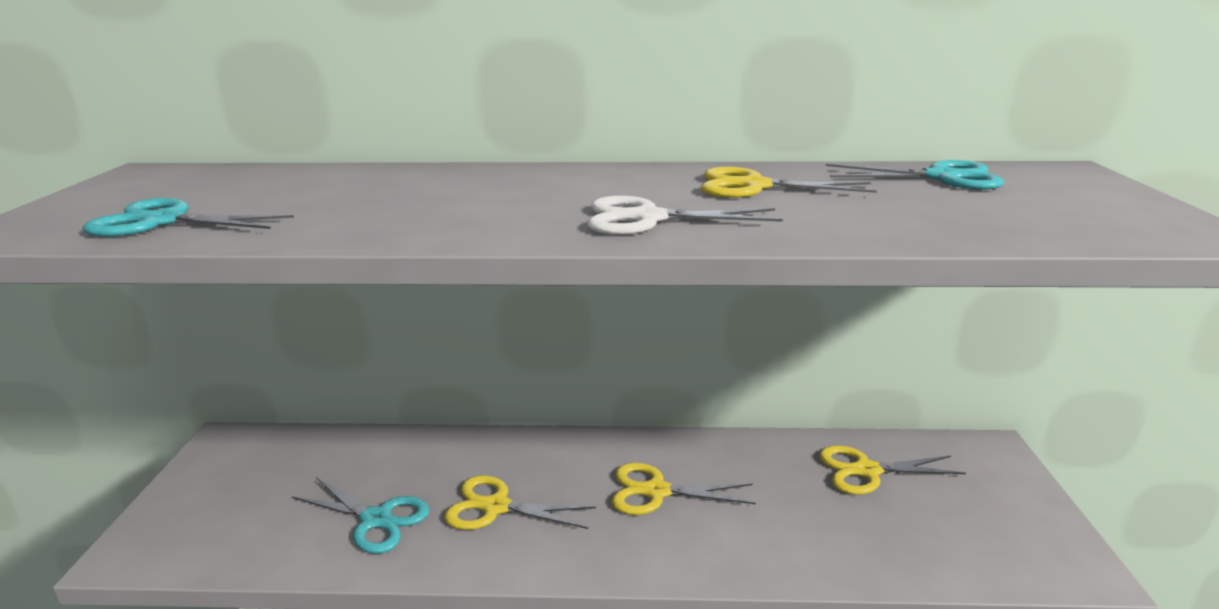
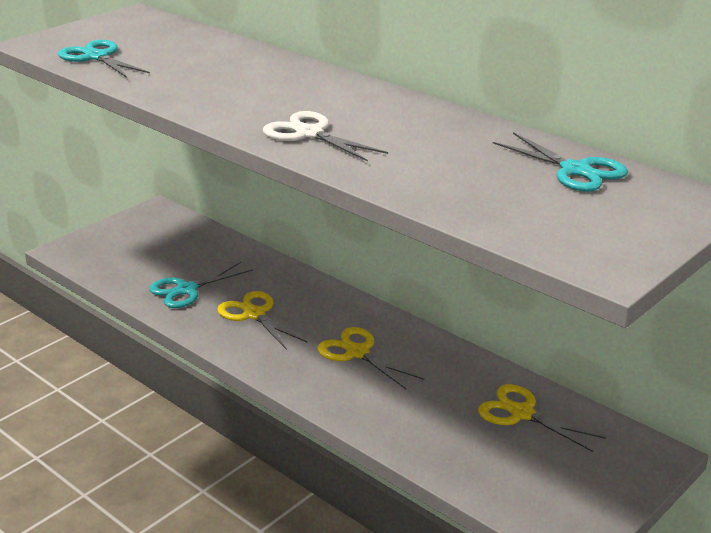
camera: 40 degrees right, 5 degrees up
(376, 519) = (186, 290): turquoise scissors -> turquoise scissors turned 75 degrees clockwise
(754, 186) = (426, 133): yellow scissors -> none

